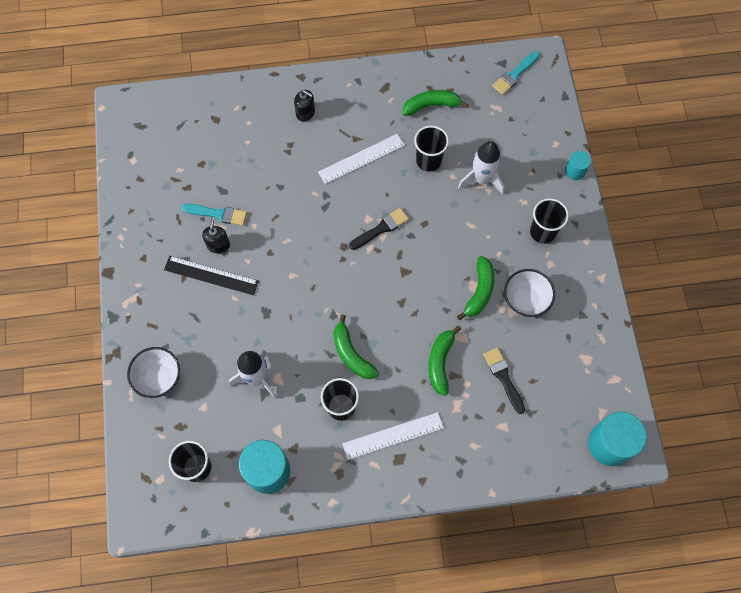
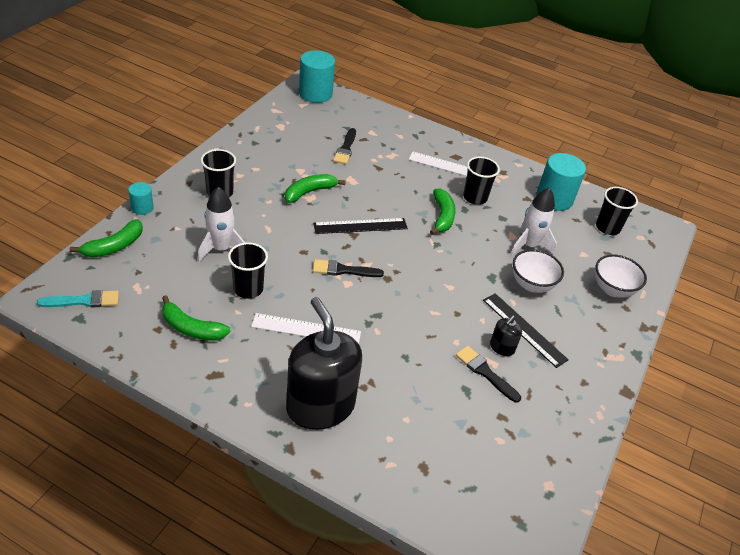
camera: 150 degrees left, 25 degrees down
(218, 214) = (485, 372): turquoise brush -> black brush
(305, 113) = (320, 406): black soap dispenser -> black soap dispenser, size x2.39
(407, 285) = (360, 226): none -> black ruler
(440, 362) = (380, 177): green banana -> green banana (114, 246)
(525, 301) = (283, 169): white bowl -> white bowl (531, 285)

